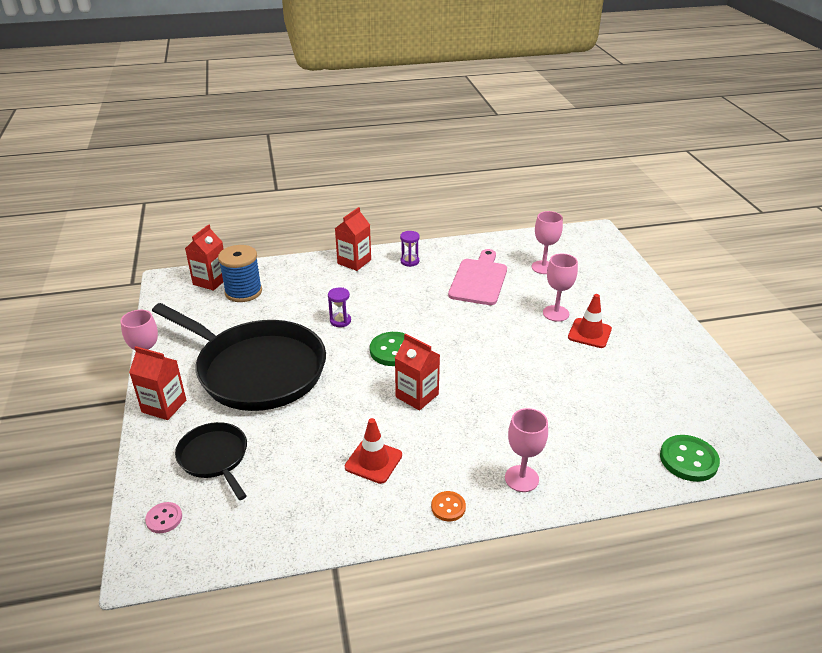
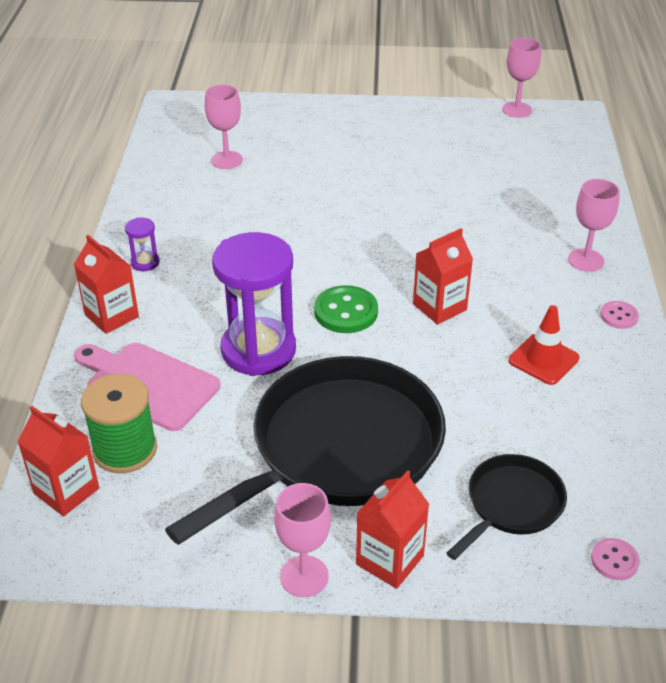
camera: 75 degrees left, 5 degrees up
(214, 457) = (511, 504): black pan -> black pan turned 150 degrees clockwise
(243, 292) = (125, 449): blue spool -> green spool
(340, 321) = (258, 350): purple hourglass -> purple hourglass, size x2.38
(448, 507) = (619, 316): orange button -> pink button
(479, 280) = (225, 213): pink cutting board -> pink cutting board (147, 384)
(556, 313) = (325, 174): pink goblet -> pink goblet (516, 110)
(589, 333) = (372, 162): red traffic cone -> none
(688, 460) = (576, 160): green button -> none

